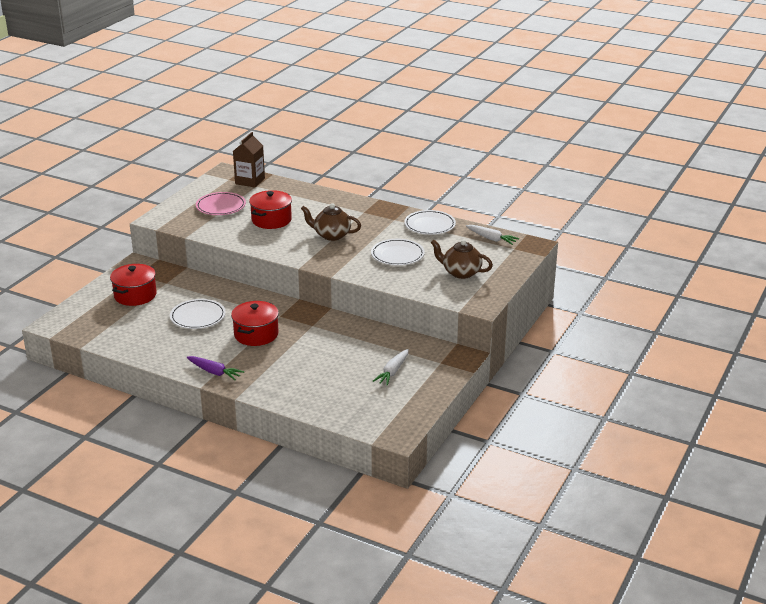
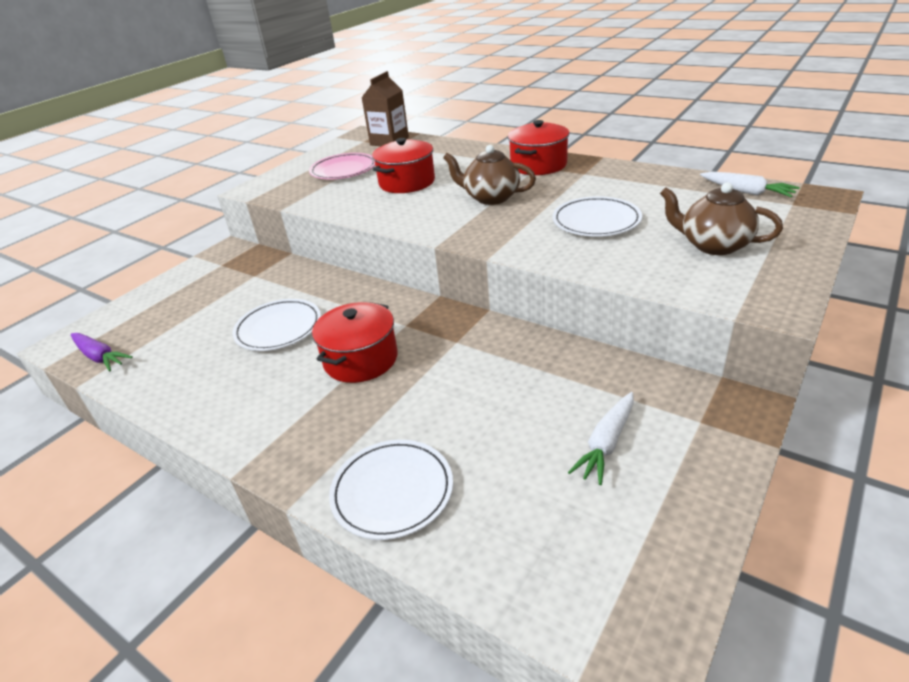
camera: 10 degrees right, 5 degrees up
(135, 295) = (204, 295): red pot -> red pot (538, 165)
(214, 372) = (268, 440): purple carrot -> purple carrot (100, 357)
(429, 225) = (640, 178): white plate -> white plate (392, 491)

